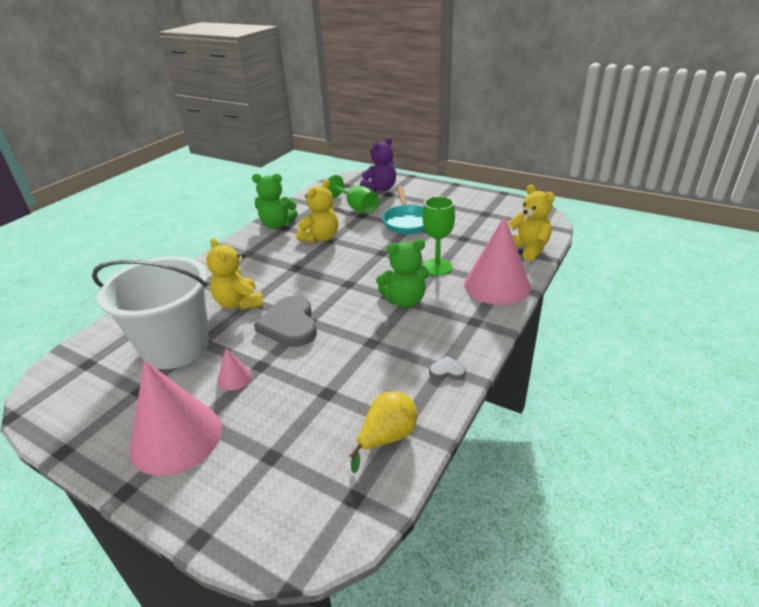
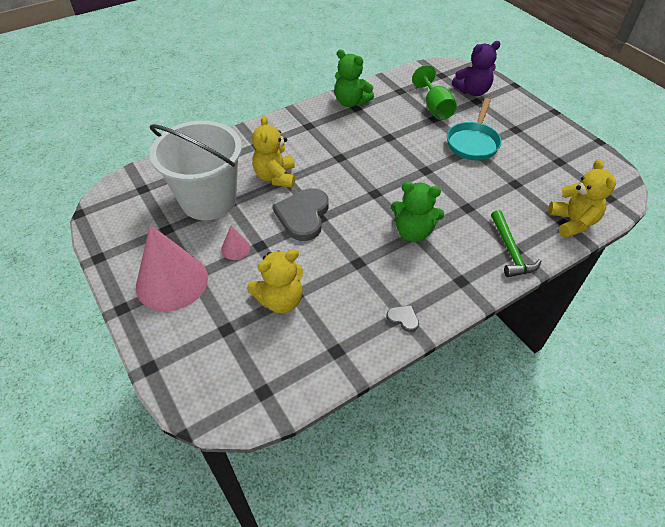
camera: 25 degrees right, 15 degrees up
(321, 238) = (380, 132): yellow teddy bear -> yellow teddy bear (280, 300)
(387, 438) = (316, 356): yellow pear -> none
(437, 267) = (466, 207): green goblet -> none
(497, 285) = (510, 251): pink cone -> green hammer

